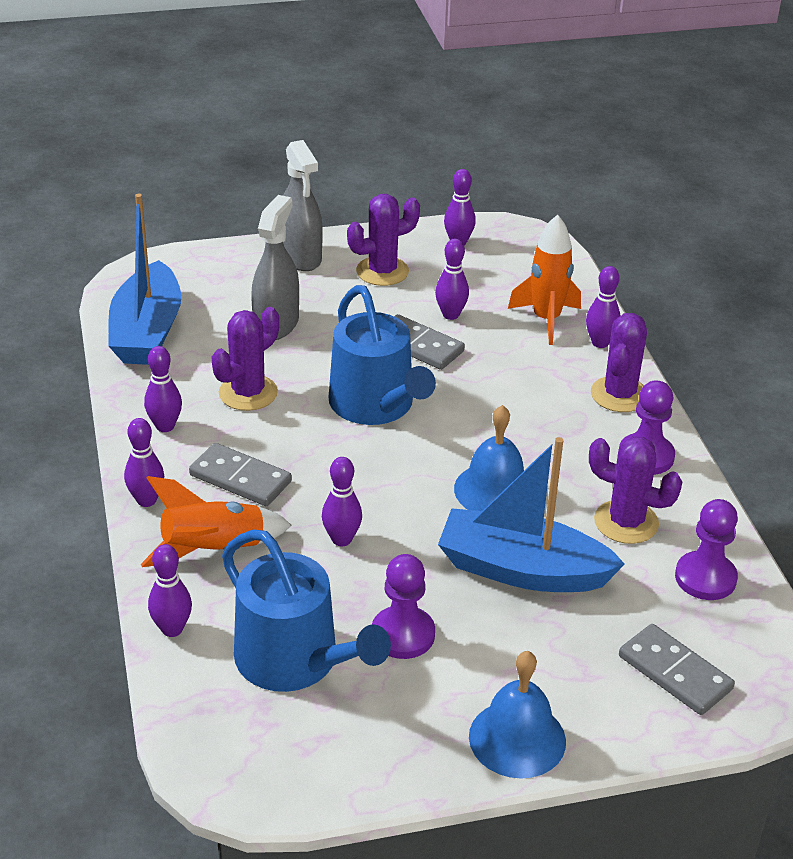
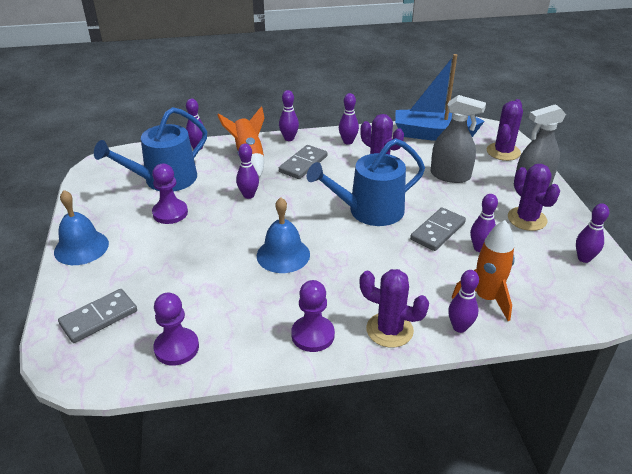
camera: 95 degrees right, 0 degrees up
(522, 570) = (207, 260): blue boat -> none
(626, 522) = (241, 314): purple cactus -> purple cactus (503, 152)

